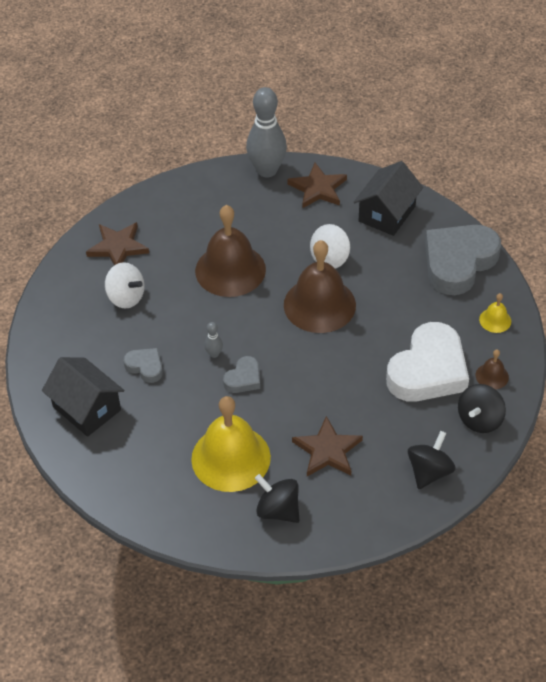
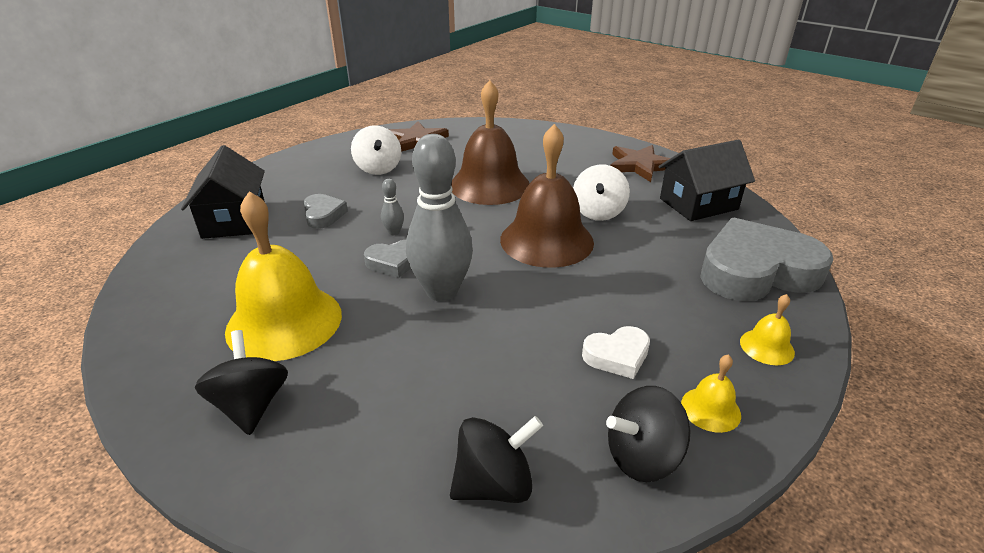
camera: 35 degrees right, 15 degrees down
(267, 170) = (602, 141): grey bowling pin -> grey bowling pin (442, 291)
(327, 450) = (391, 374): brown star -> none
(330, 259) = (598, 212): white spinning top -> white spinning top turned 60 degrees counterclockwise
(428, 370) = (617, 356): white heart -> white heart, size x0.46
(492, 376) = (710, 409): brown bell -> yellow bell

